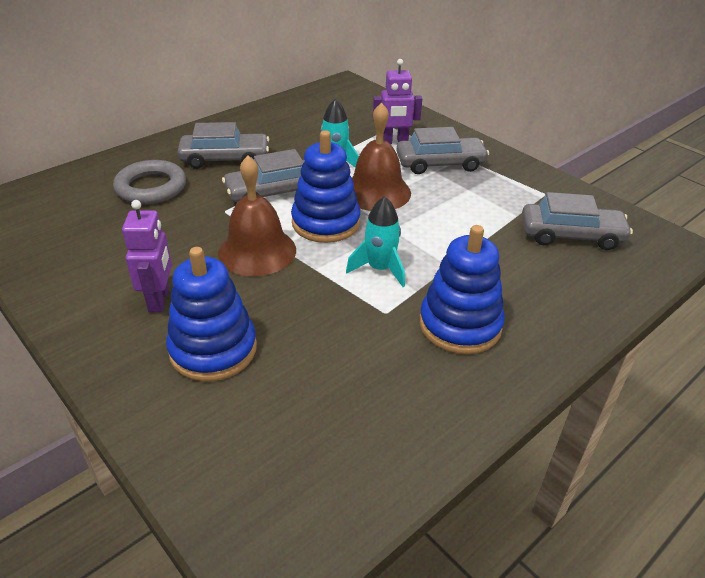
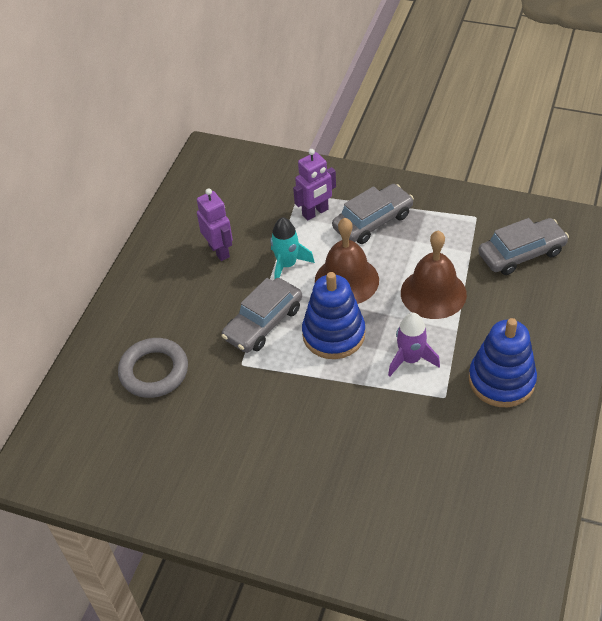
camera: 25 degrees left, 10 degrees up
(159, 300) = (274, 475): purple robot -> purple robot (219, 251)
(213, 349) = (354, 494): blue stacking toy -> none
(225, 159) = (187, 306): grey car -> none
(257, 251) = (305, 391): brown bell -> brown bell (433, 293)
(380, 269) = (410, 359): turquoise rocket -> purple rocket

